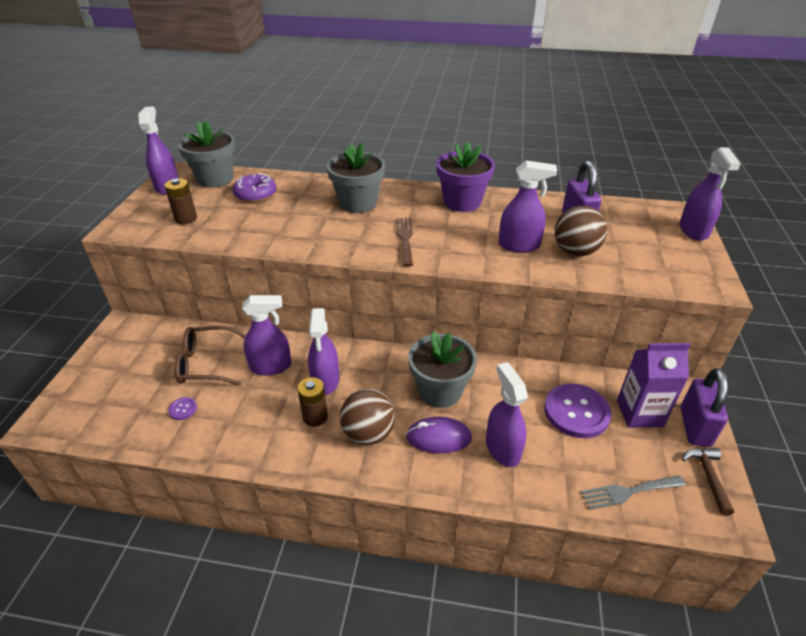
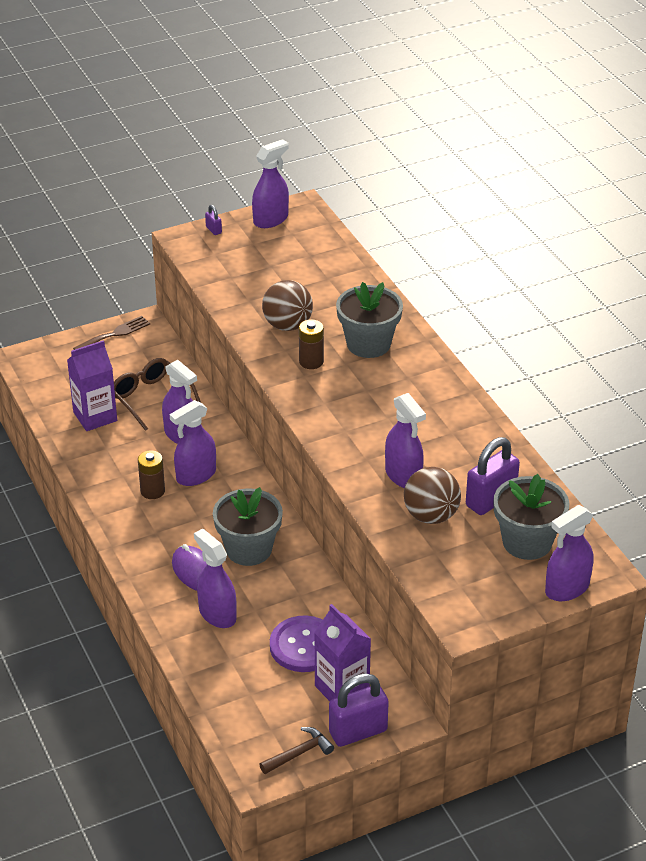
camera: 55 degrees right, 0 degrees up
(134, 212) = (213, 230): none -> purple padlock
(183, 409) = (95, 416): purple button -> purple carton
(186, 219) = (235, 263): brown battery -> brown battery (311, 362)
(215, 179) = (314, 237): grey flower pot -> grey flower pot (527, 542)
(255, 194) = (314, 276): purple donut -> none
(368, 433) = (163, 529): brown ball -> brown ball (287, 325)
(405, 238) = (339, 401): brown fork -> brown fork (115, 334)
(462, 202) = (446, 408): purple flower pot -> none
(502, 448) = (217, 614): purple spray bottle -> purple spray bottle turned 75 degrees counterclockwise
(628, 492) = (237, 705): grey fork -> none

